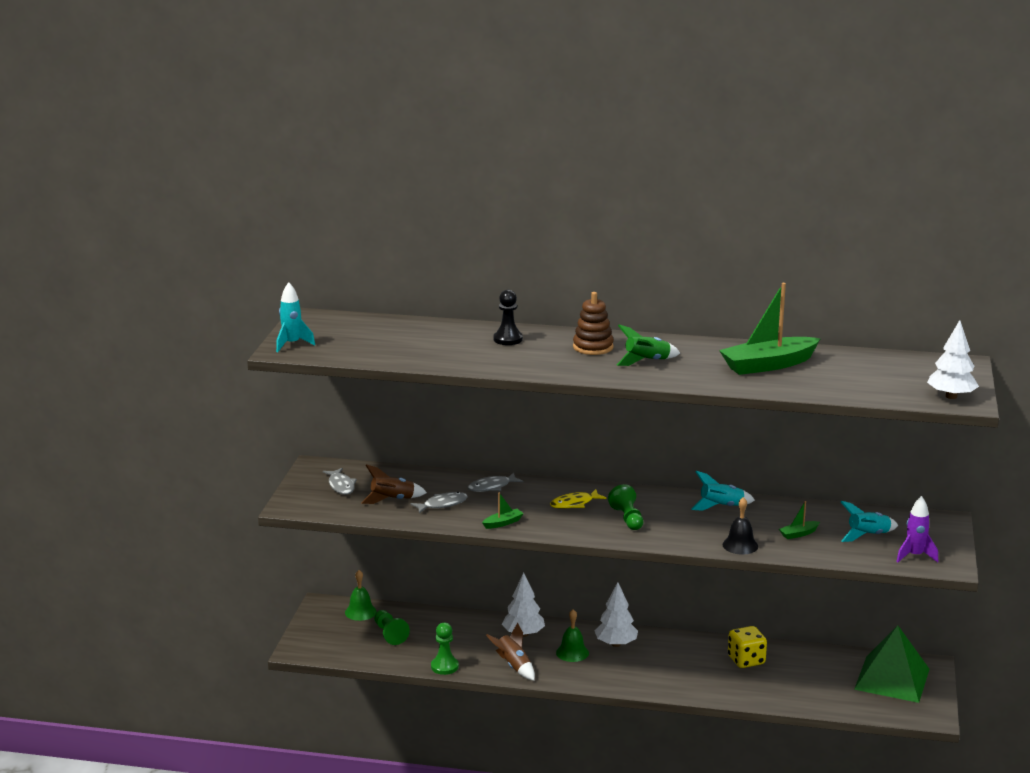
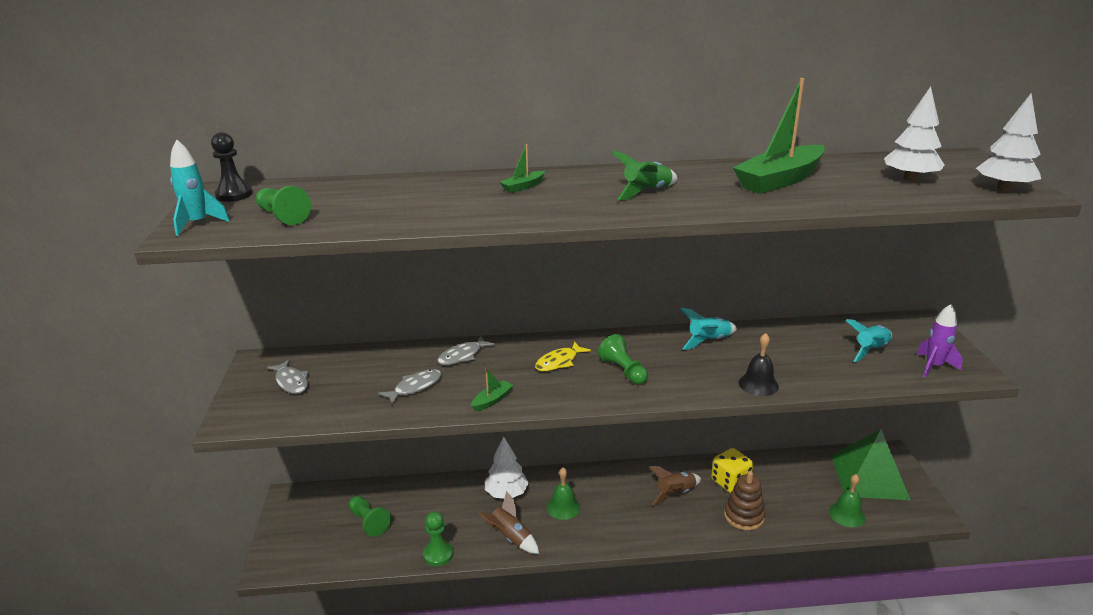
camera: 15 degrees left, 5 degrees up
(354, 346) = (282, 216): none -> green pawn
(360, 612) = (332, 499): green bell -> green bell (846, 514)
(392, 500) = (355, 391): brown rocket -> brown rocket (675, 494)
(508, 339) = (471, 187): black pawn -> black pawn (234, 195)
(593, 347) = (574, 184): brown stacking toy -> brown stacking toy (744, 516)
(616, 644) = (601, 487): white tree -> white tree (910, 179)
(798, 534) = (804, 360): green boat -> green boat (523, 187)

